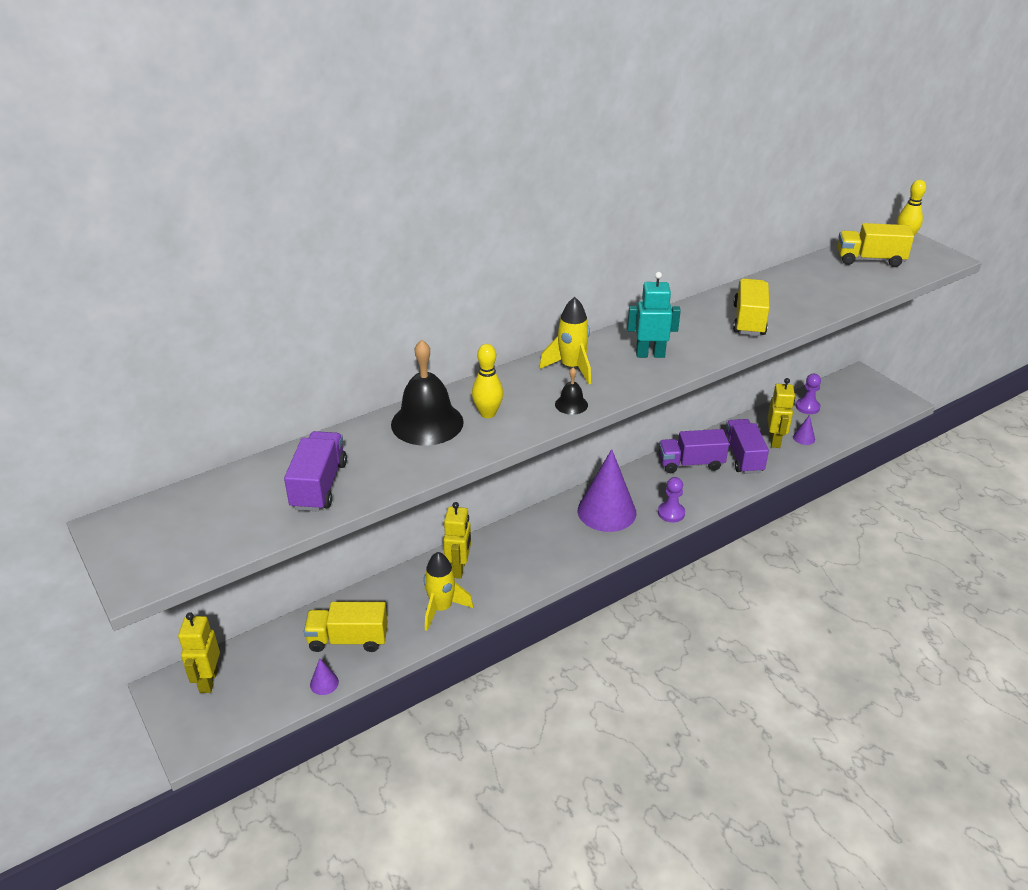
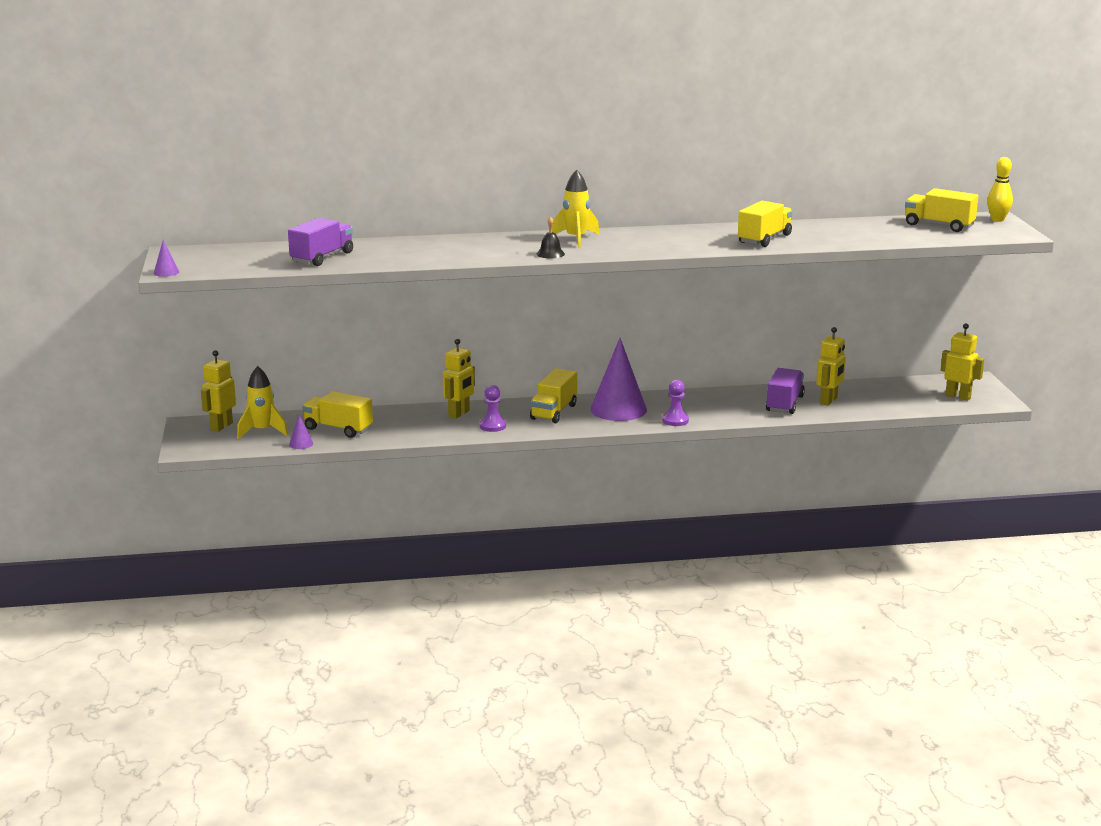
camera: 25 degrees right, 15 degrees down
(427, 423) = (430, 245): black bell -> none
(441, 608) = (424, 429): yellow rocket -> yellow rocket (262, 431)
(488, 413) = (481, 248): yellow bowling pin -> none
(549, 535) = (553, 412): none -> yellow truck
(650, 354) = (650, 242): turquoise robot -> none
(690, 463) = (729, 399): purple truck -> none
(804, 438) = (860, 404): purple cone -> purple cone (166, 272)
(807, 407) = (890, 388): purple pawn -> purple pawn (492, 426)
(867, 403) = (958, 396): none -> yellow robot

